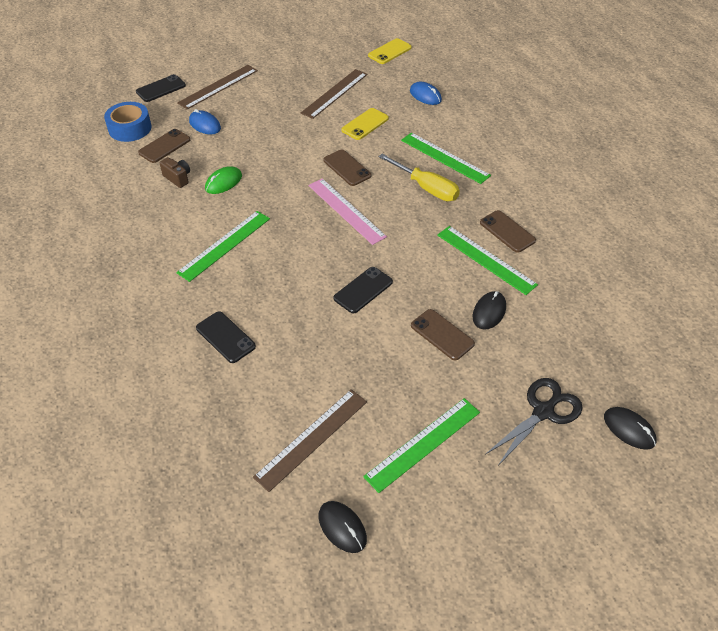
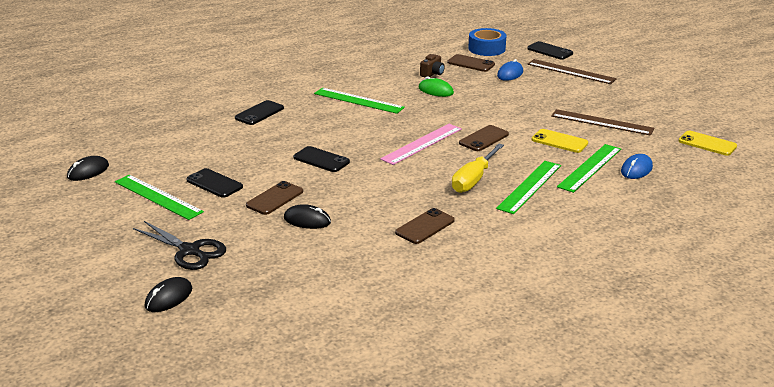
camera: 80 degrees right, 20 degrees down
(311, 438) = (165, 153): brown ruler -> none
(400, 387) = (214, 183): none -> black phone
(486, 259) = (379, 216): green ruler -> green ruler (590, 168)

